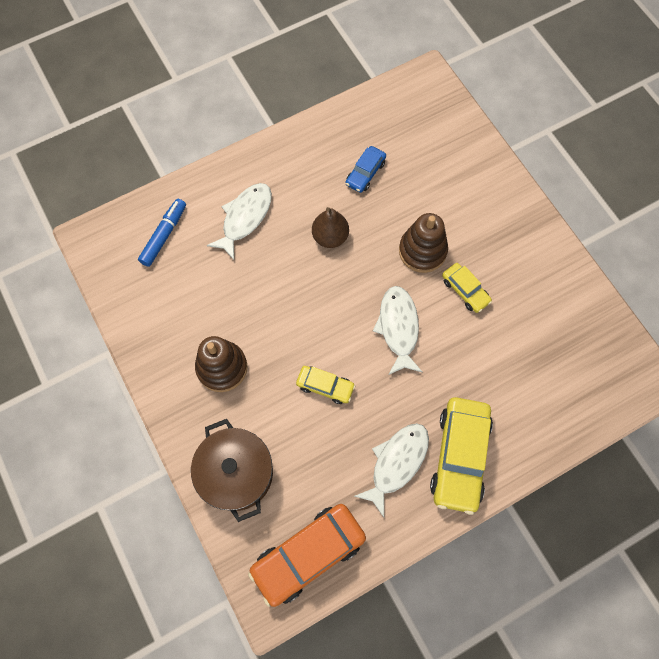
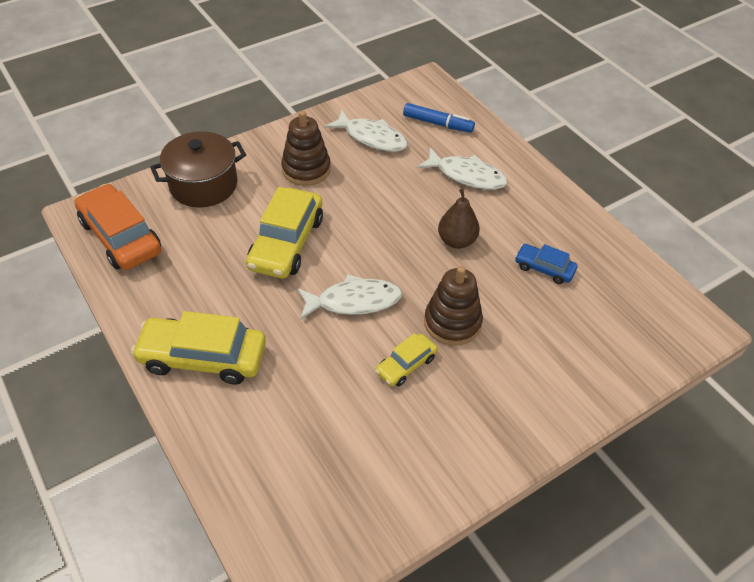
camera: 85 degrees right, 20 degrees down
(325, 386) = (286, 243): yellow car -> yellow car, size x1.89
(396, 463) = (201, 302): white fish -> white fish (372, 137)

